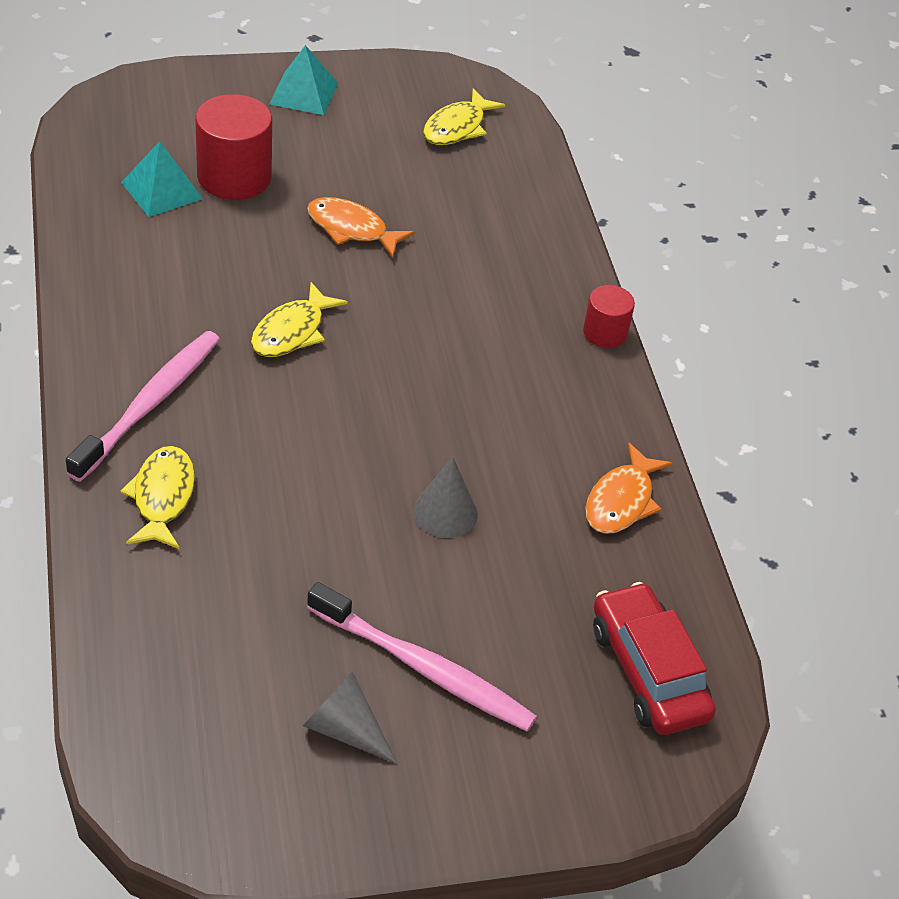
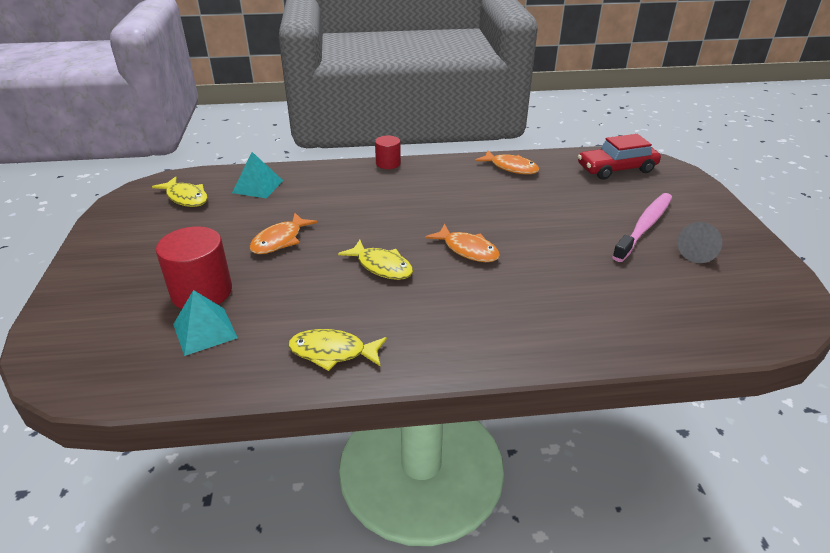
camera: 80 degrees left, 10 degrees down
(150, 404) = (456, 331): pink toothbrush -> none
(162, 497) = (547, 322): yellow fish -> yellow fish (332, 352)
(303, 93) = (111, 258): turquoise pyramid -> turquoise pyramid (258, 186)
(338, 424) = (467, 250): none -> orange fish
(445, 512) = (532, 216): grey cone -> none

